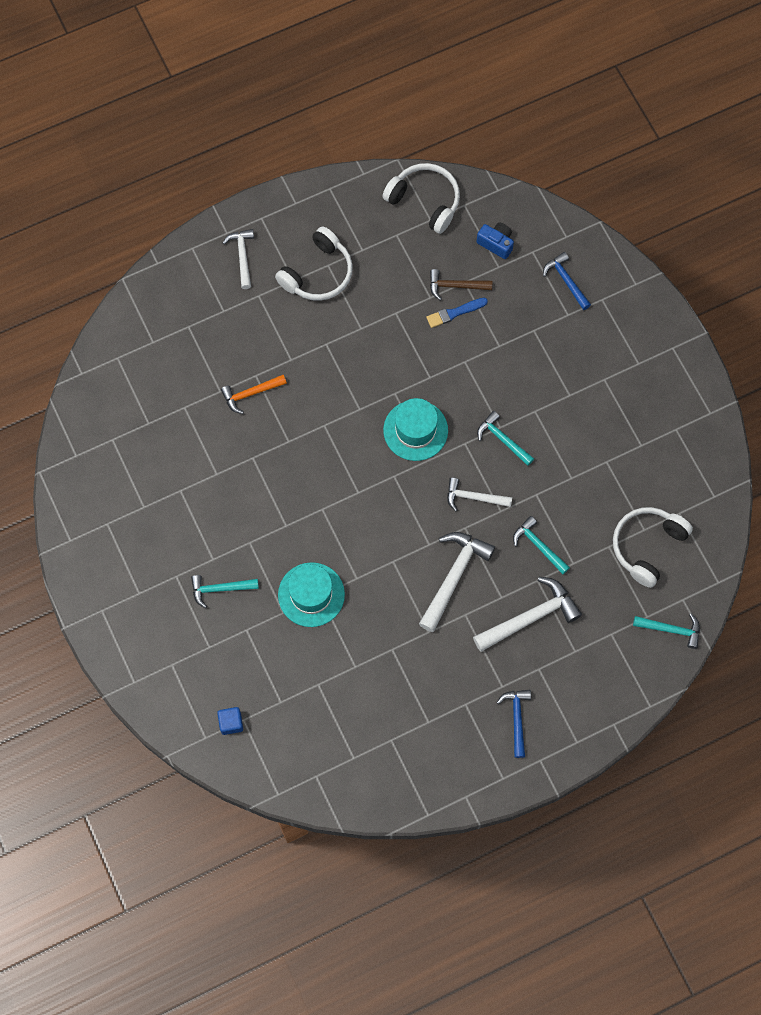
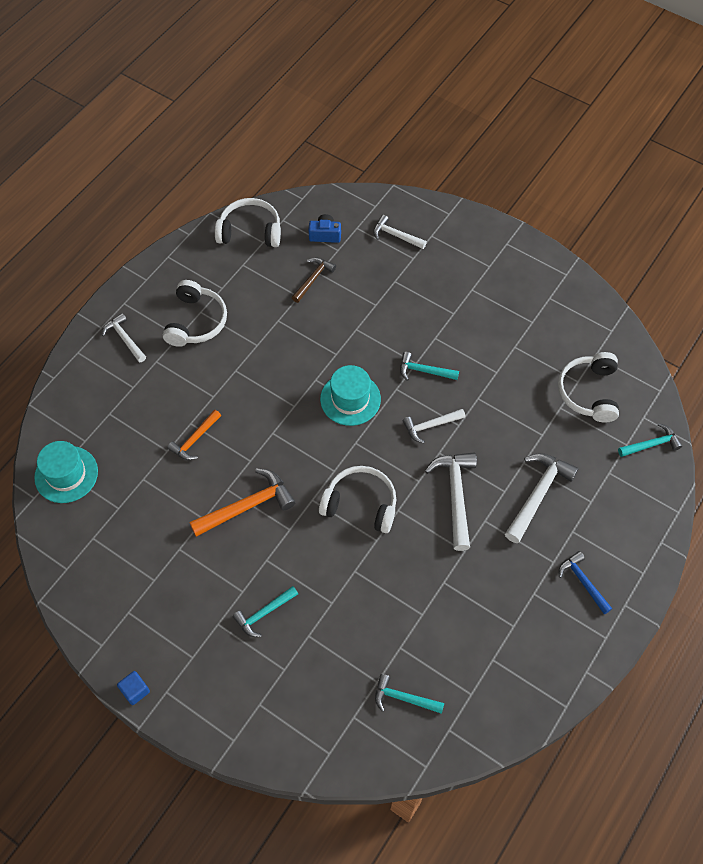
camera: 30 degrees left, 10 degrees down
(231, 723) = (344, 726): blue cube -> blue cube (135, 690)
(262, 483) = (247, 506): none -> orange hammer
(311, 594) = (346, 575): turquoise hat -> turquoise hat (66, 474)
(363, 537) = (361, 504): none -> white headphones
(454, 313) = (325, 298): blue brush -> none
(455, 286) = (313, 279): brown hammer -> brown hammer turned 150 degrees clockwise
(538, 546) = (506, 436): turquoise hammer -> turquoise hammer (403, 698)
(566, 281) = (395, 235): blue hammer -> white hammer

